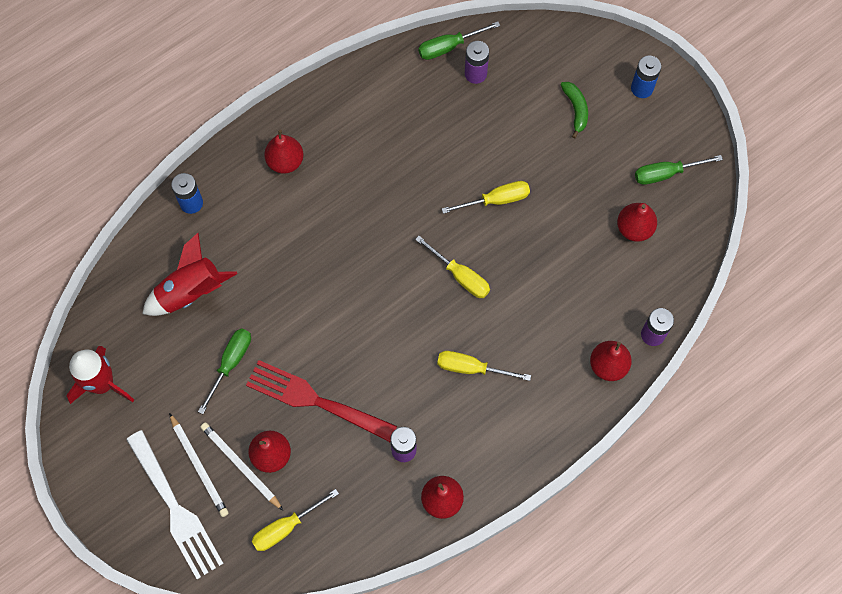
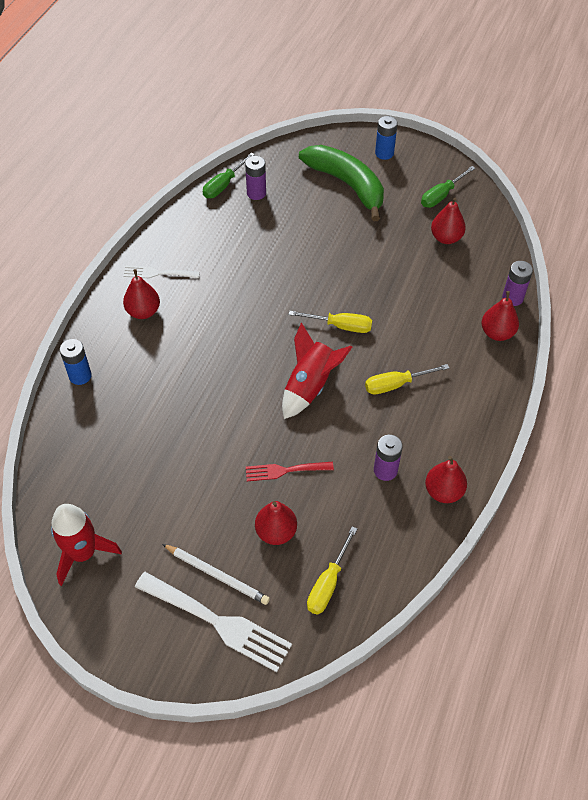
camera: 30 degrees left, 15 degrees down
(190, 292) = (121, 441): red rocket -> red rocket (310, 386)
(230, 363) = (192, 479): green screwdriver -> none
(240, 466) = (254, 555): white pencil -> none
(314, 400) = (284, 471): red fork -> red fork, size x0.57
(323, 123) = (157, 273): none -> white fork
(496, 200) = (331, 264): yellow screwdriver -> none
(576, 110) = (347, 185): green banana -> green banana, size x2.24

